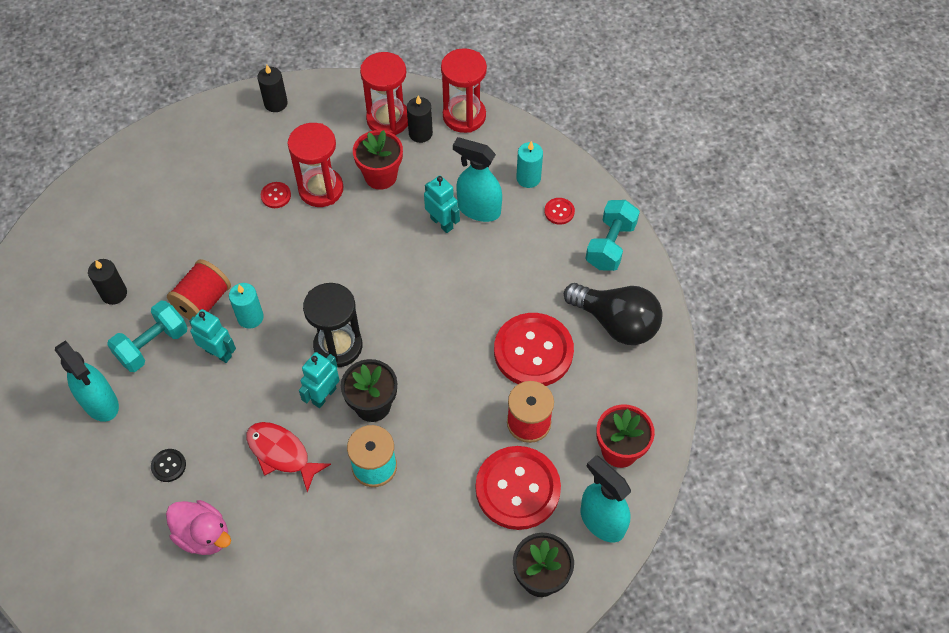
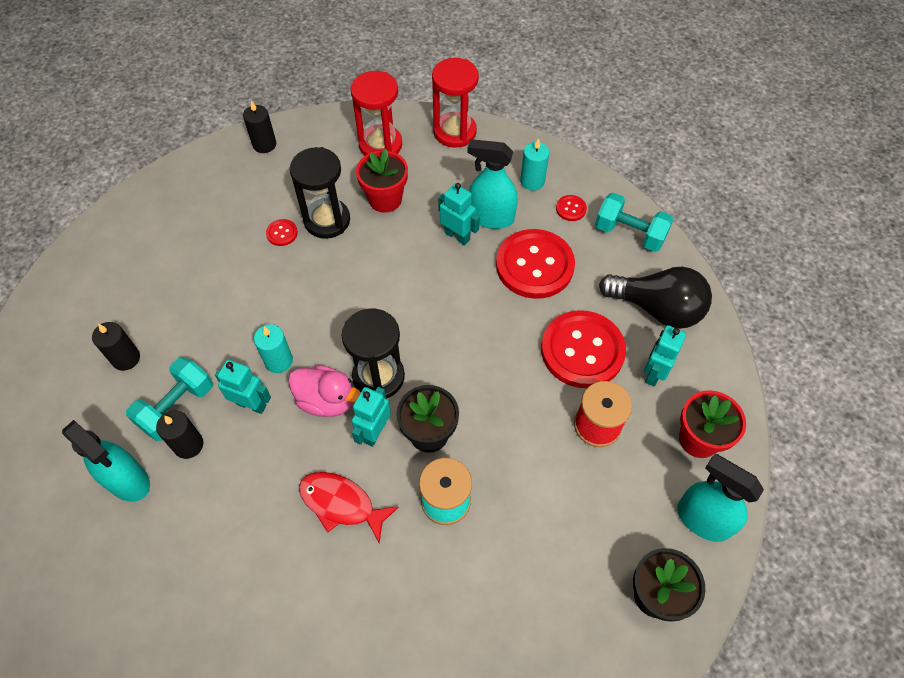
camera: 10 degrees left, 0 degrees up
(168, 466) = (217, 539): black button -> none
(203, 301) = (225, 352): red spool -> none
(203, 535) = (271, 614): pink duck -> pink duck (327, 400)
(321, 189) = (327, 220): red hourglass -> black hourglass
(420, 133) = (415, 154): black candle -> black candle (188, 445)
(517, 489) = (604, 499): red button -> red button (534, 265)
(595, 383) = (654, 373): none -> turquoise robot
(610, 245) = (629, 234): turquoise dumbbell -> turquoise dumbbell turned 75 degrees counterclockwise

